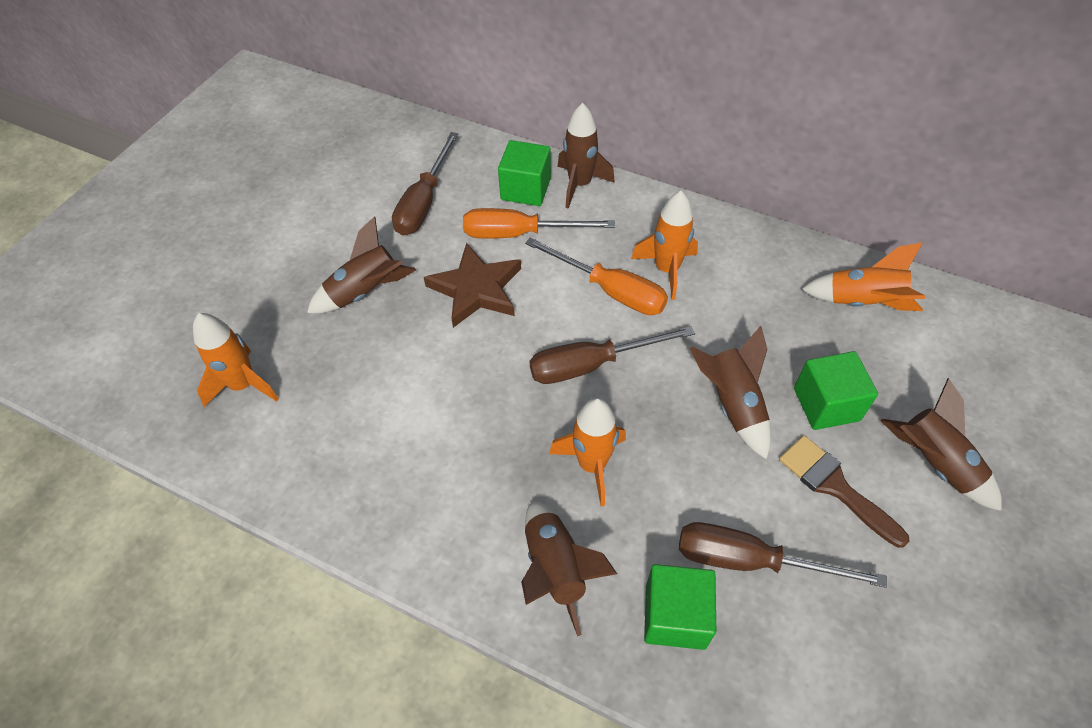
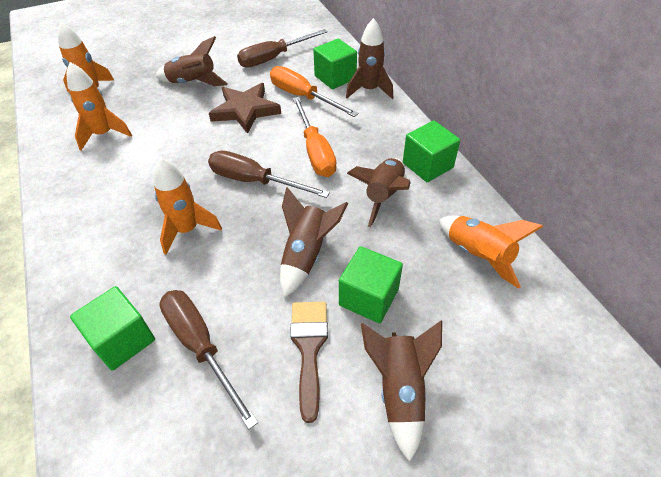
camera: 40 degrees right, 5 degrees down
(555, 569) = (101, 266): brown rocket -> brown rocket (383, 196)
(666, 270) = (363, 159): orange rocket -> orange rocket (104, 134)
(729, 239) = (427, 165): none -> green cube

